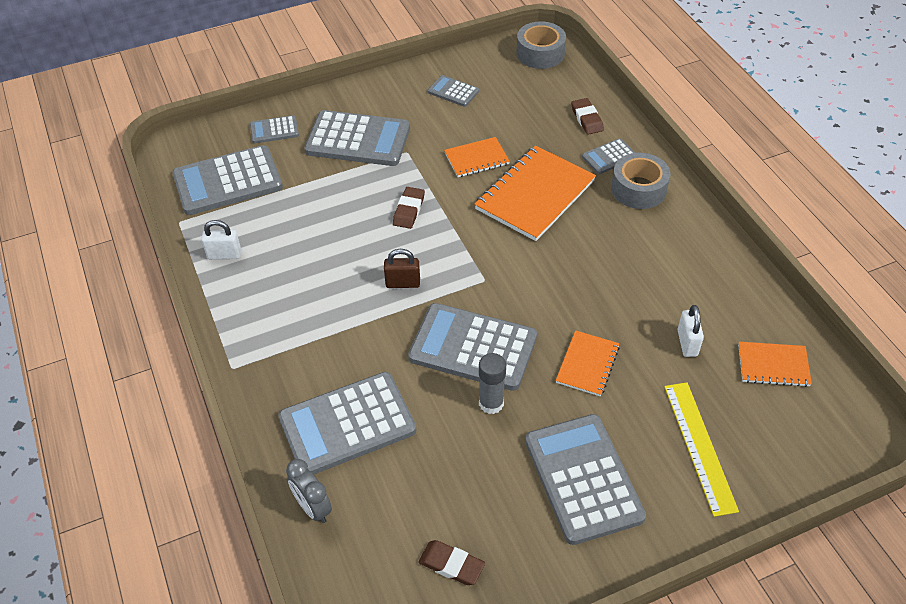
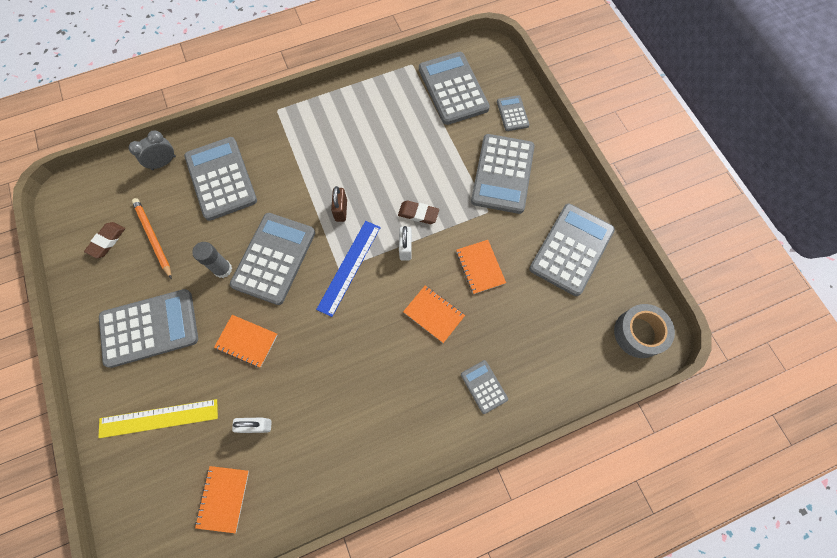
camera: 90 degrees right, 20 degrees up
(224, 255) = (378, 95): white padlock -> white padlock (405, 248)
(444, 499) = (153, 238): none -> orange pencil
(453, 91) = (571, 249): grey calculator -> grey calculator, size x2.04
(482, 270) = (349, 267): none -> blue ruler
(535, 195) = (434, 314): orange notebook -> orange notebook, size x0.54
(587, 119) = (538, 371): brown eraser -> none
(638, 189) = (440, 409): grey tape -> none

